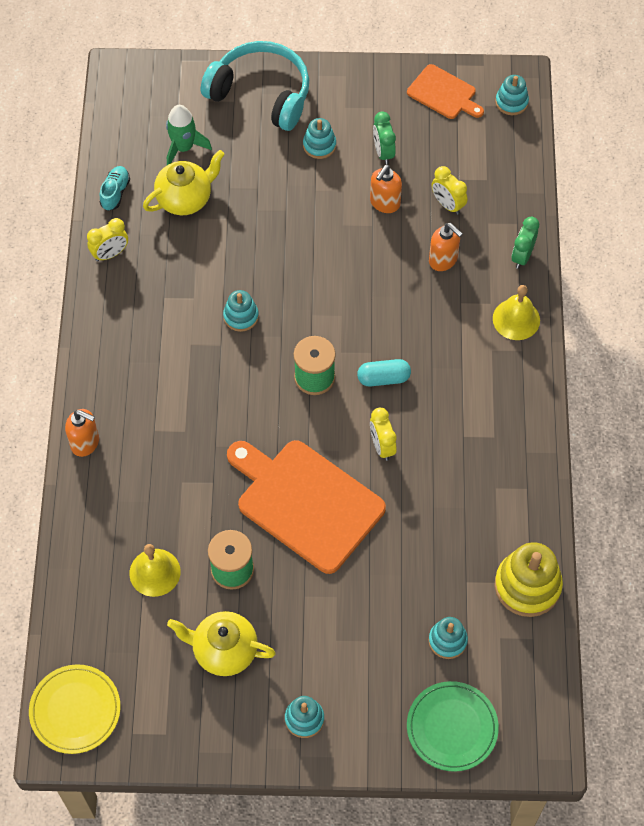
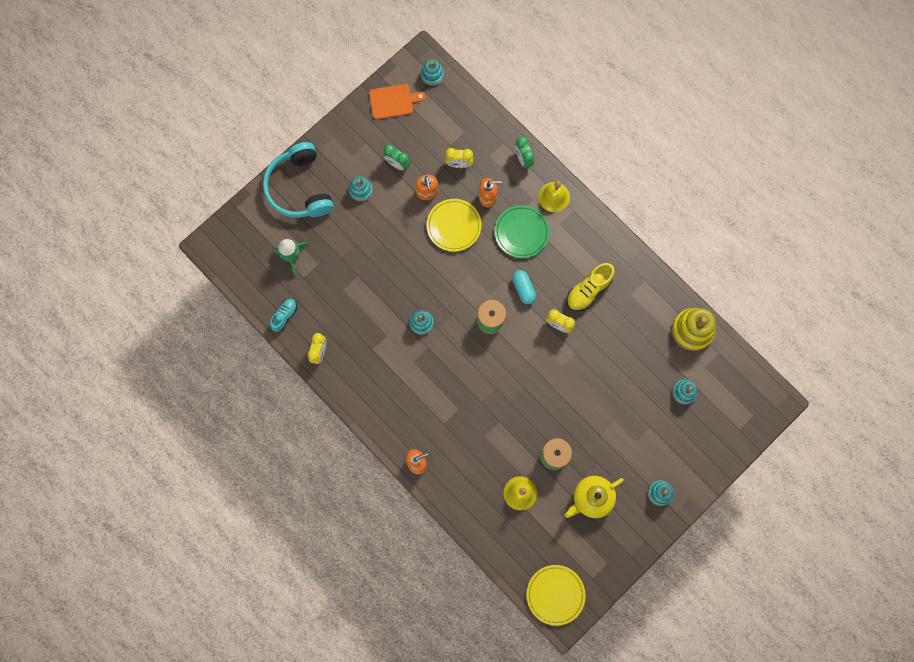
camera: 45 degrees left, 15 degrees up
(115, 193) = (284, 316): turquoise shoe -> turquoise shoe turned 60 degrees clockwise
(185, 199) = (324, 285): yellow teapot -> none
(261, 94) = (299, 188): turquoise headphones -> turquoise headphones turned 90 degrees counterclockwise
(306, 503) = (553, 388): orange cutting board -> none
(377, 256) = (454, 226): none -> yellow plate
(383, 378) = (523, 289): turquoise capsule -> turquoise capsule turned 60 degrees counterclockwise
(452, 727) = (726, 431): green plate -> green plate (521, 232)
(453, 441) = (588, 290): none -> yellow shoe

